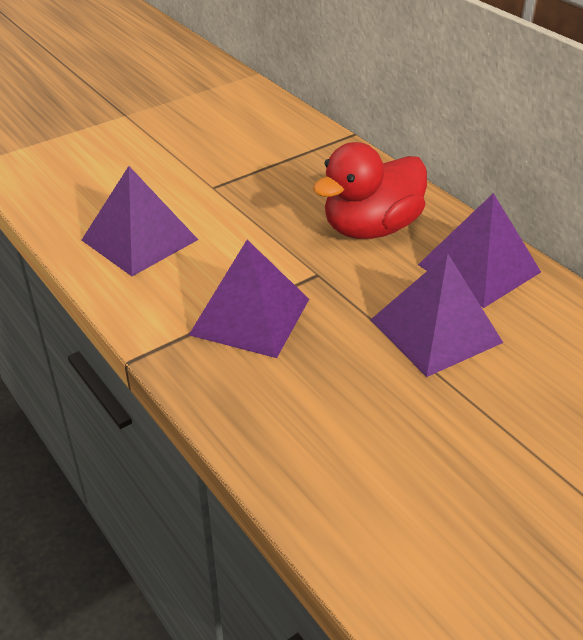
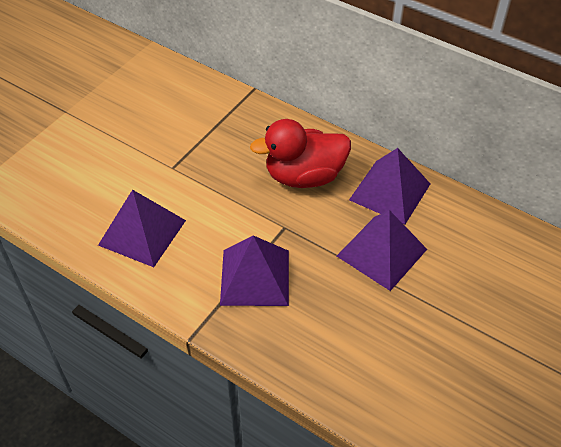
camera: 20 degrees left, 10 degrees up
(371, 228) = (304, 176): red duck -> red duck turned 45 degrees clockwise

